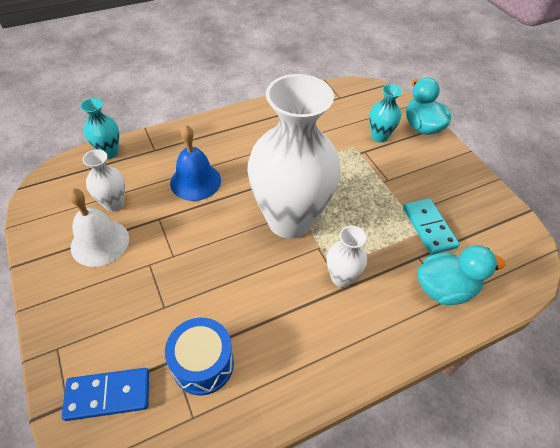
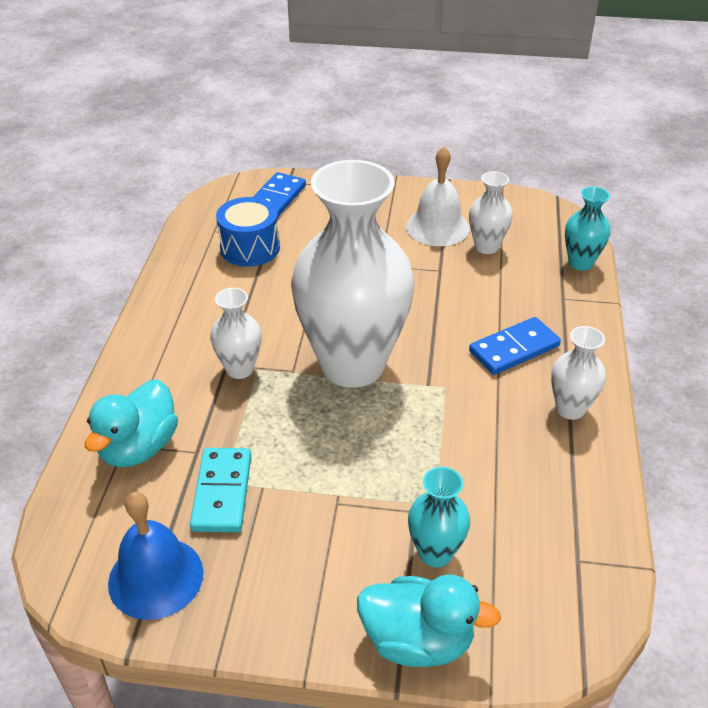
camera: 125 degrees right, 10 degrees down
(195, 181) = (479, 313): blue bell -> blue bell (156, 577)
(219, 155) = (514, 349): none -> blue domino
(251, 122) = (570, 409): none -> white vase
(429, 227) = (222, 492): turquoise domino -> turquoise domino turned 75 degrees clockwise

